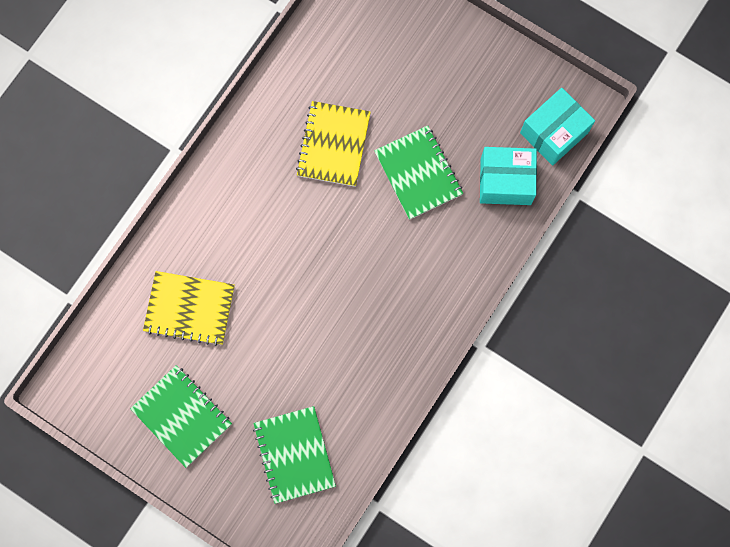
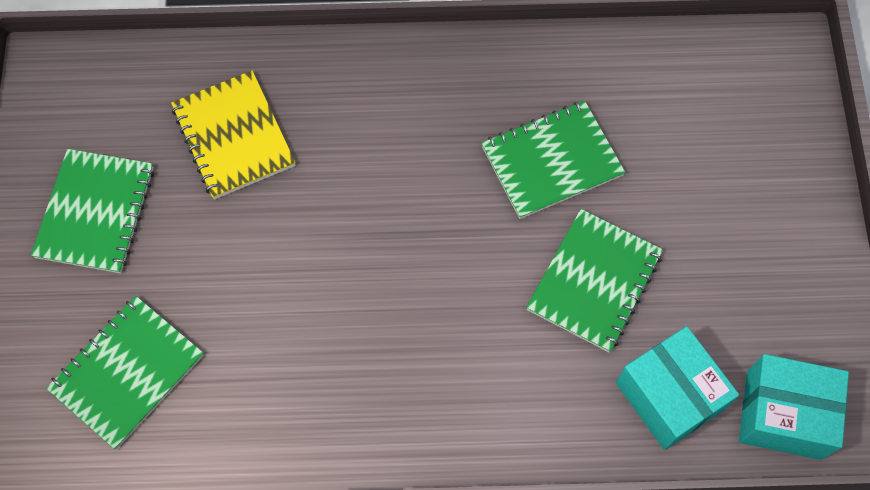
camera: 55 degrees right, 10 degrees down
(333, 145) = (551, 161): yellow notebook -> green notebook

